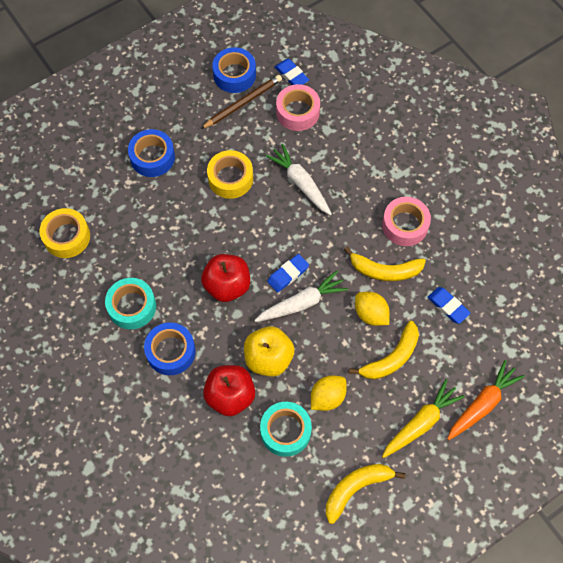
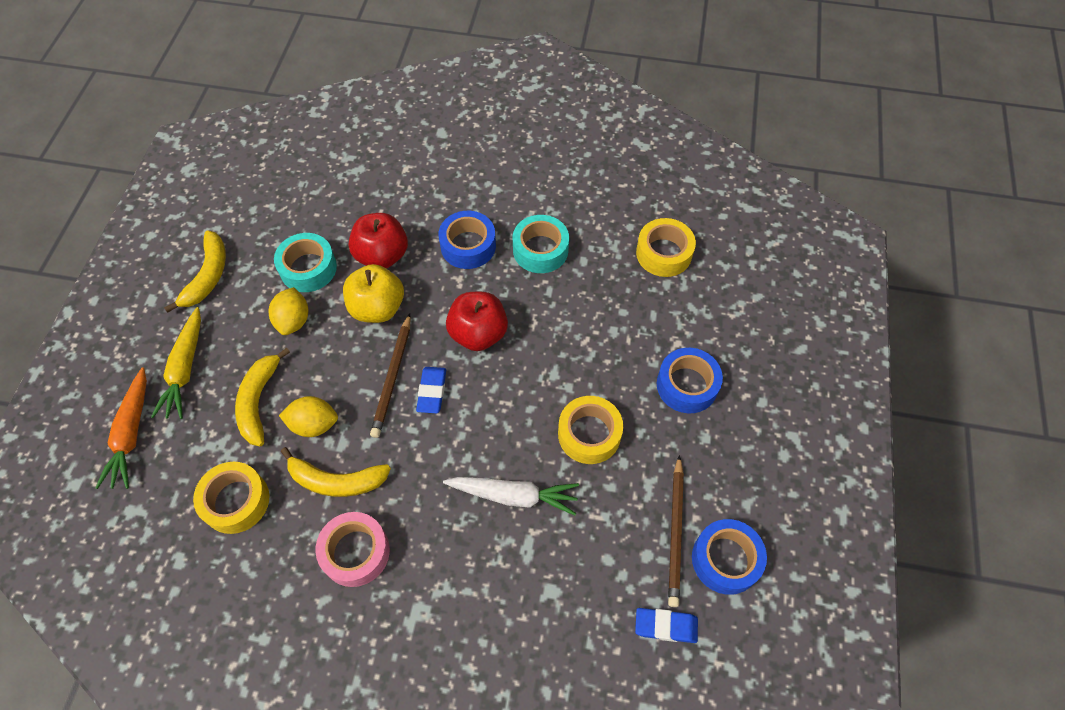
camera: 135 degrees right, 5 degrees down
(297, 112) = (606, 581): pink tape -> none
(301, 303) = (393, 377): white carrot -> brown pencil
(384, 270) = (336, 480): yellow banana -> yellow banana turned 135 degrees counterclockwise
(448, 306) = (236, 501): blue eraser -> yellow tape

